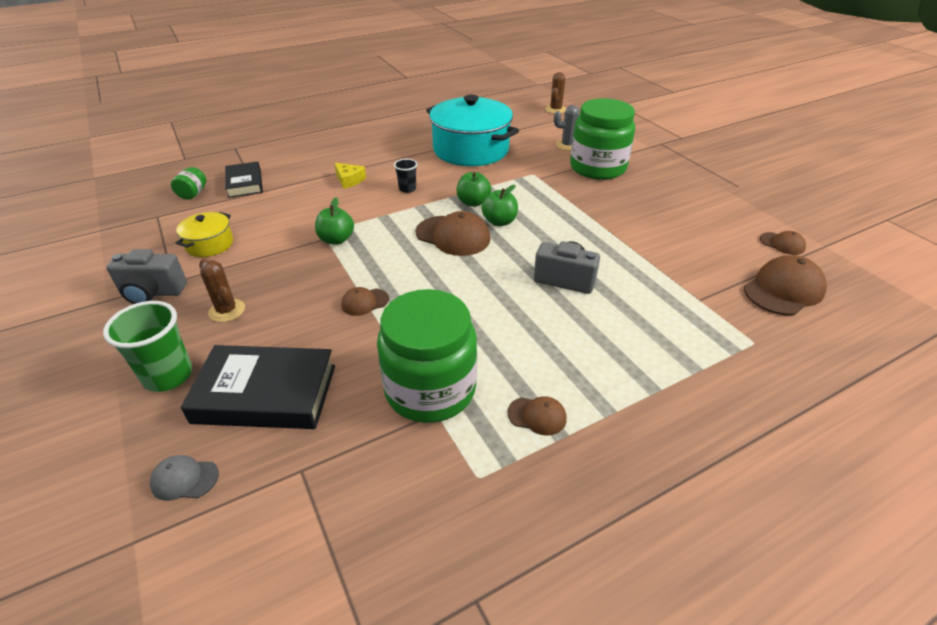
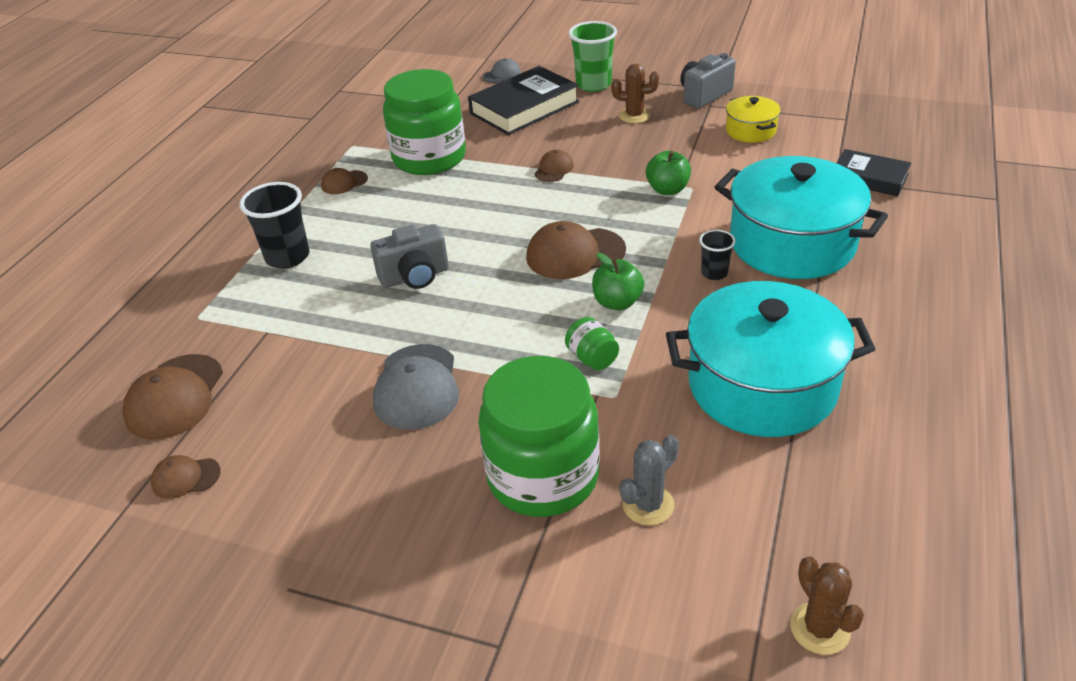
camera: 140 degrees right, 0 degrees up
(193, 194) = (878, 145): green jar -> green jar (592, 358)
(349, 180) = (792, 243): yellow cheese -> turquoise pot
(499, 222) = (554, 297): green apple -> none
(623, 221) = (417, 387): none -> grey cap
(650, 356) = (287, 257): none -> black cup

